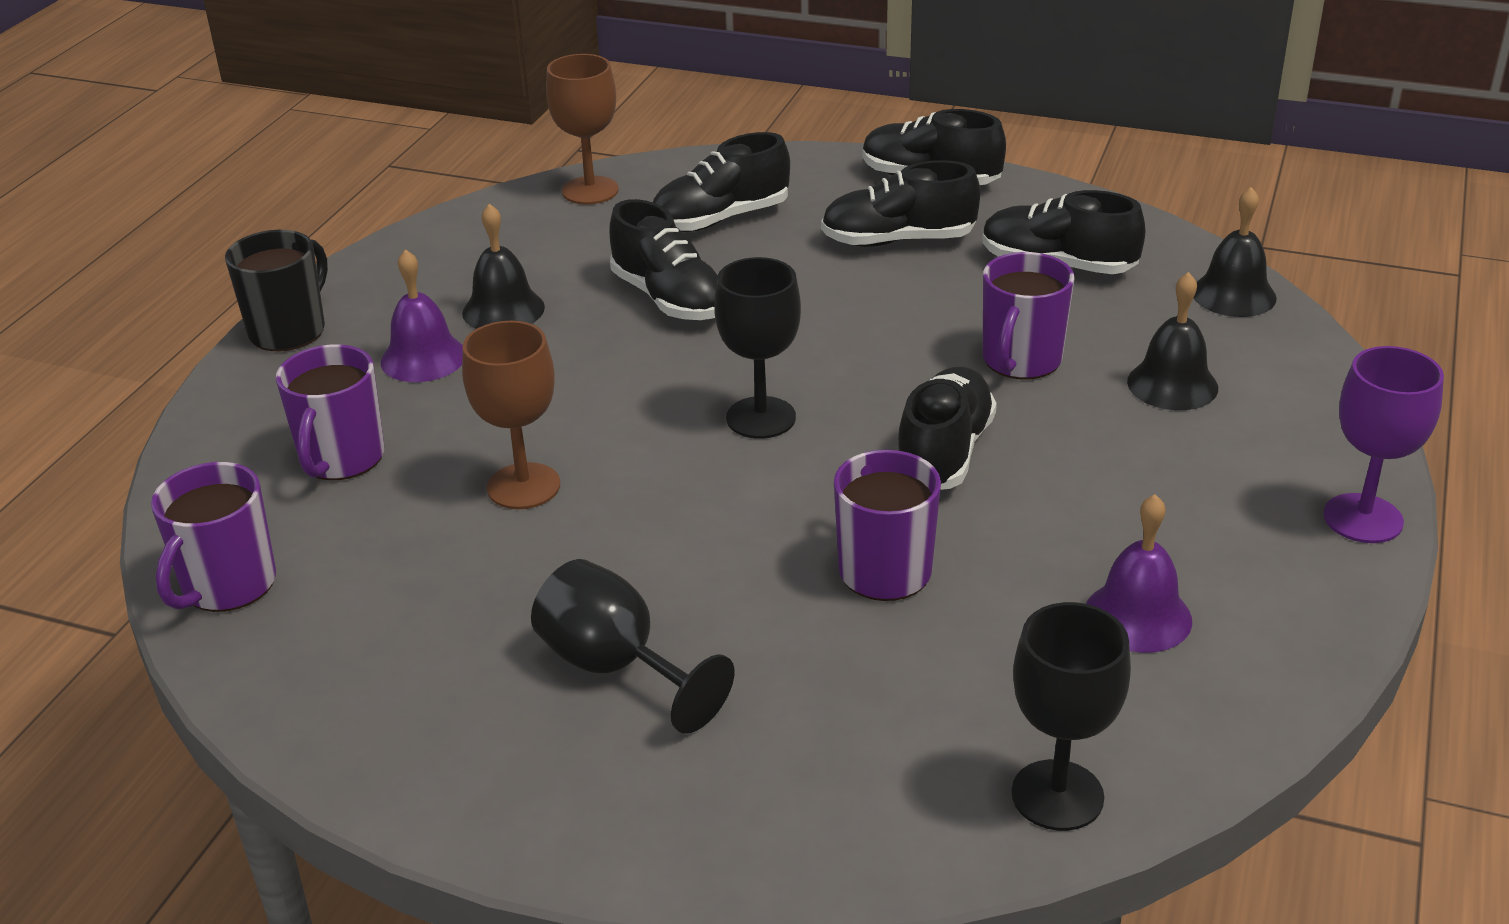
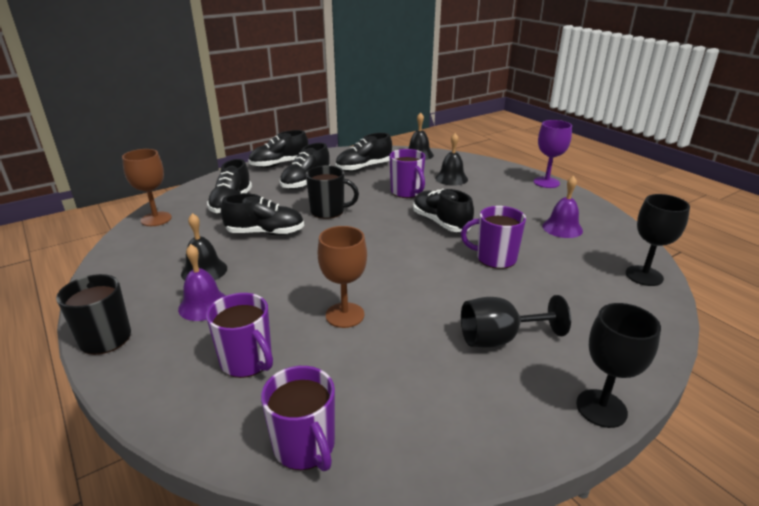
camera: 55 degrees left, 5 degrees down
(761, 418) = (373, 245): black goblet -> black goblet (601, 408)
(820, 317) = (328, 211): none -> black mug

